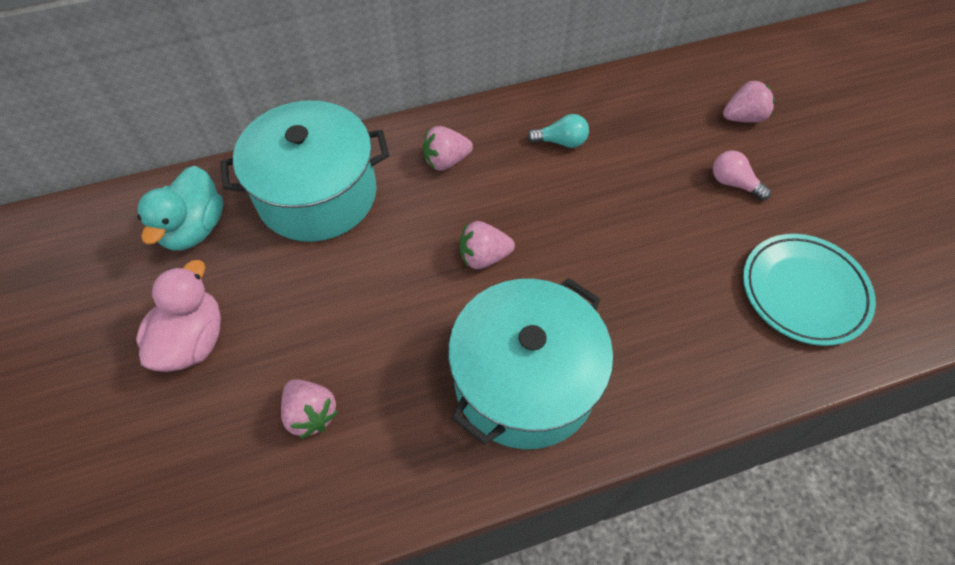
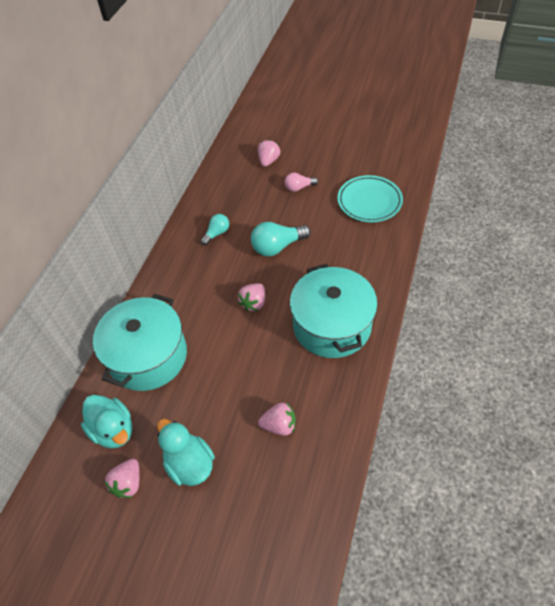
camera: 50 degrees left, 5 degrees down
(193, 340) = (189, 464): pink duck -> turquoise duck
(446, 161) = (182, 286): pink strawberry -> pink strawberry (128, 483)
(602, 224) = (277, 247): none -> turquoise light bulb

